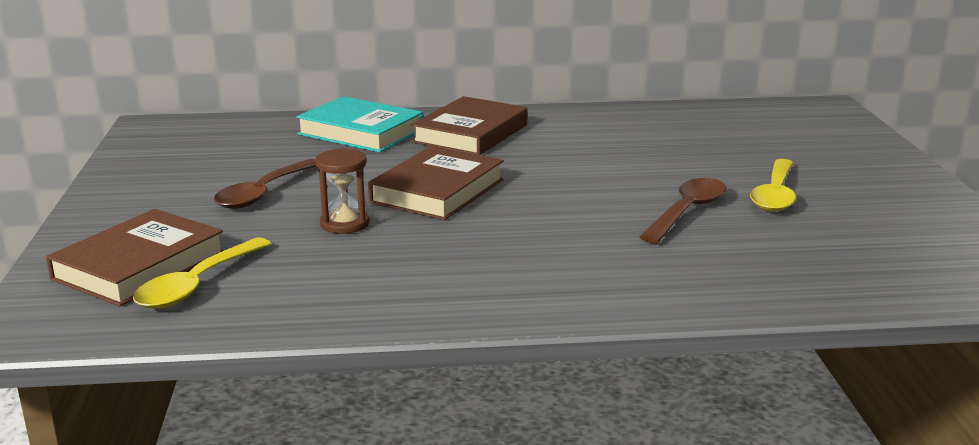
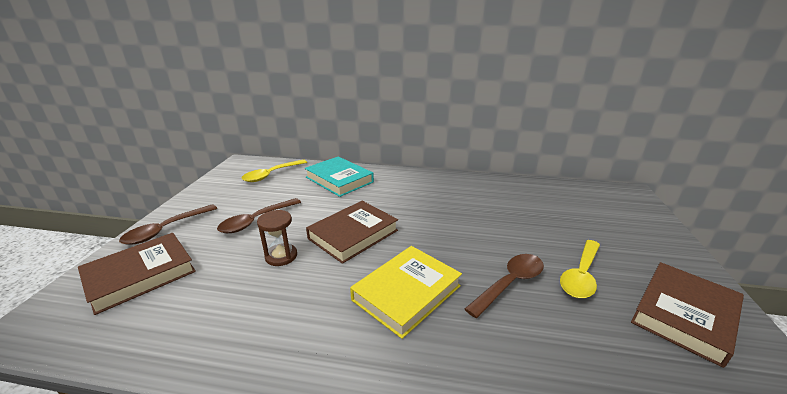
camera: 15 degrees right, 5 degrees up
(117, 218) = (166, 230): none -> brown spoon
(197, 284) = (155, 301): yellow spoon -> yellow spoon (271, 175)
(470, 133) = (398, 188): brown book -> brown book (684, 314)
(556, 235) = (407, 293): none -> yellow book

